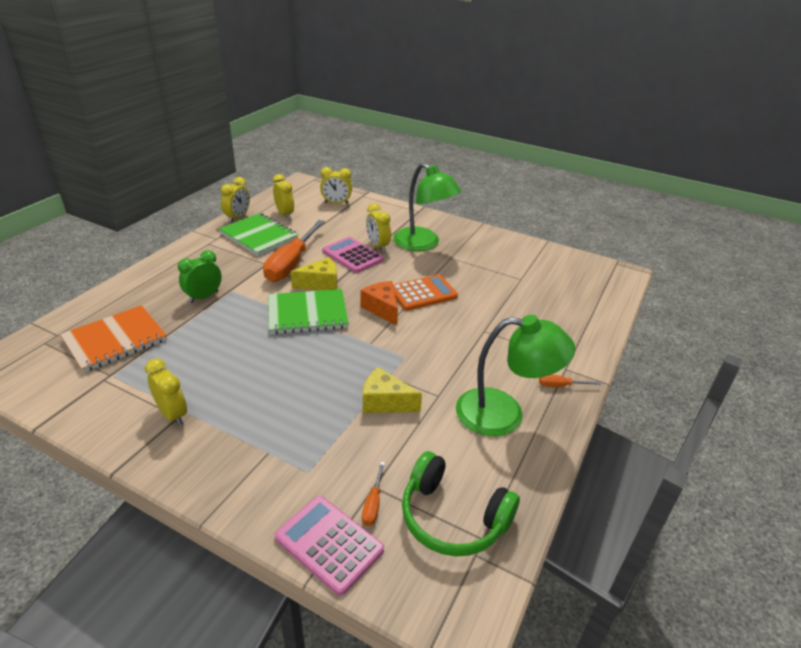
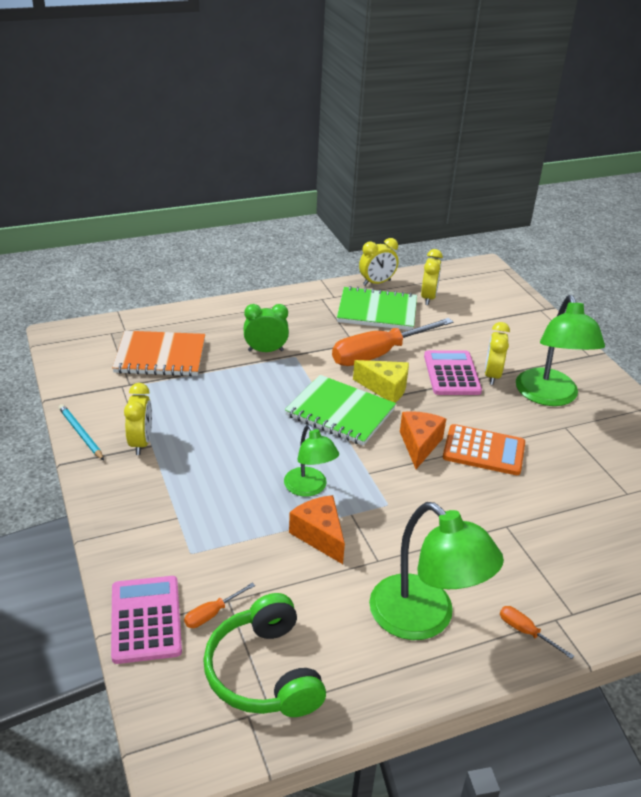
camera: 40 degrees right, 0 degrees up
(105, 437) = (80, 434): none -> turquoise pencil
(259, 236) = (377, 311): green notebook -> green notebook turned 75 degrees counterclockwise
(336, 203) = (499, 307): yellow clock -> none
(343, 375) = (309, 488): none -> green lamp
(385, 402) = (319, 535): yellow cheese -> orange cheese

